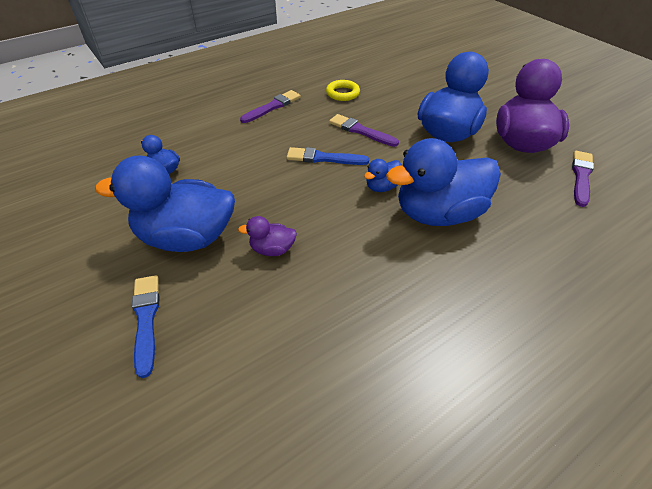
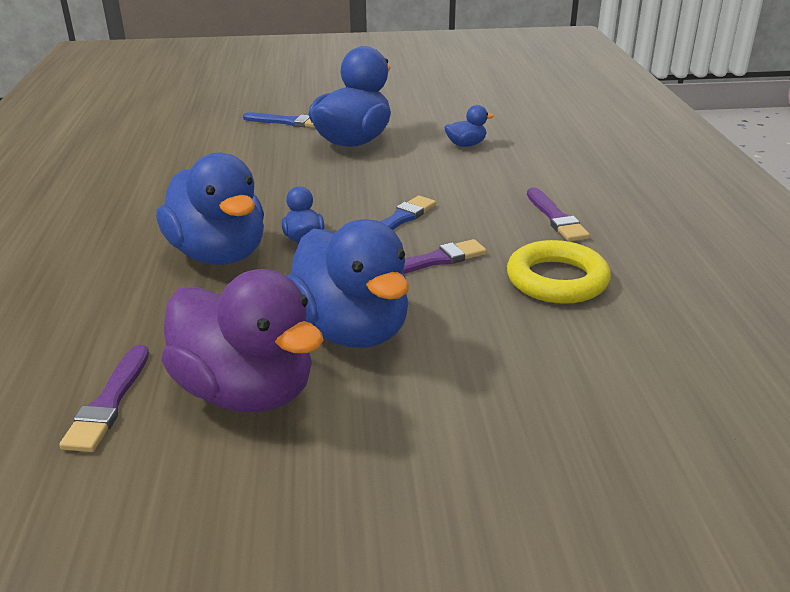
camera: 120 degrees right, 15 degrees down
(272, 249) = (293, 167): purple duck -> none
(342, 93) = (557, 280): yellow ring -> yellow ring, size x1.58
(438, 214) = (219, 254): blue duck -> blue duck turned 135 degrees clockwise
(581, 177) = (109, 402): purple brush -> purple brush turned 45 degrees clockwise

